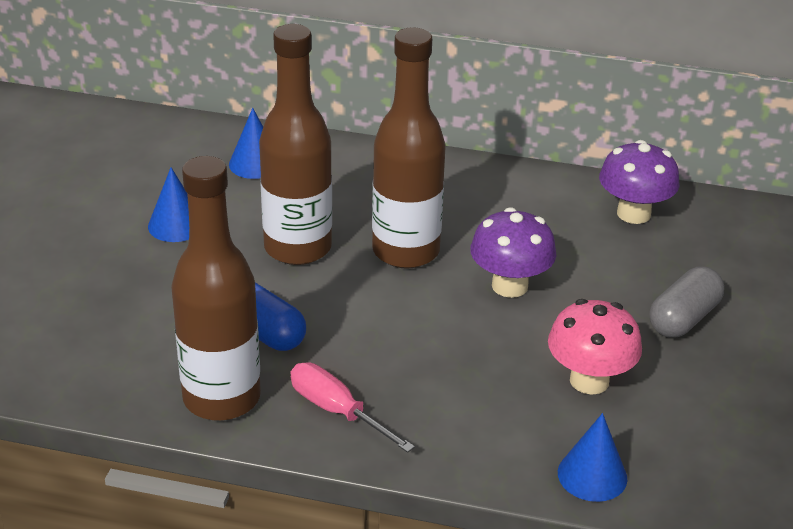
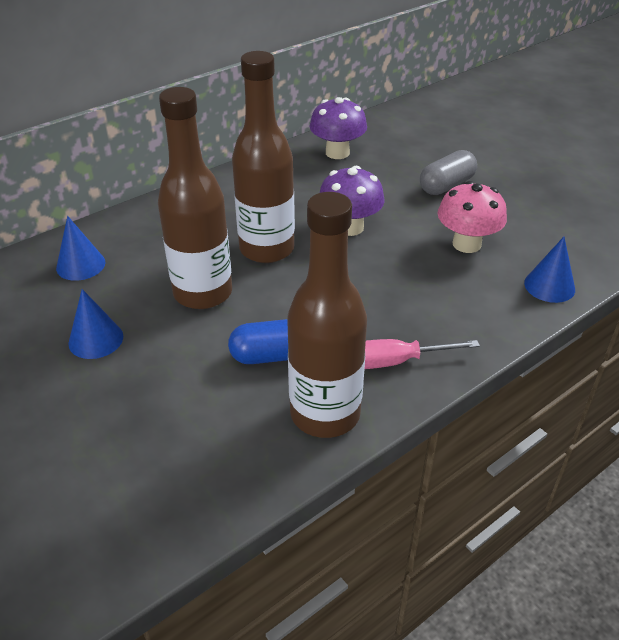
camera: 50 degrees left, 5 degrees up
(683, 319) = (446, 185): grey capsule -> grey capsule turned 60 degrees clockwise

